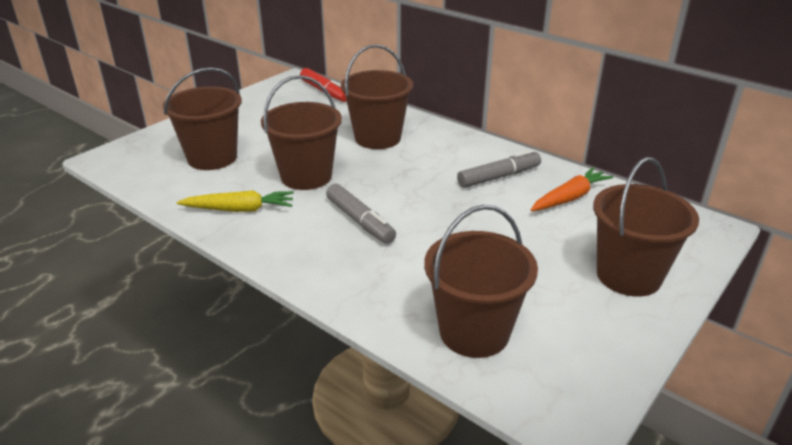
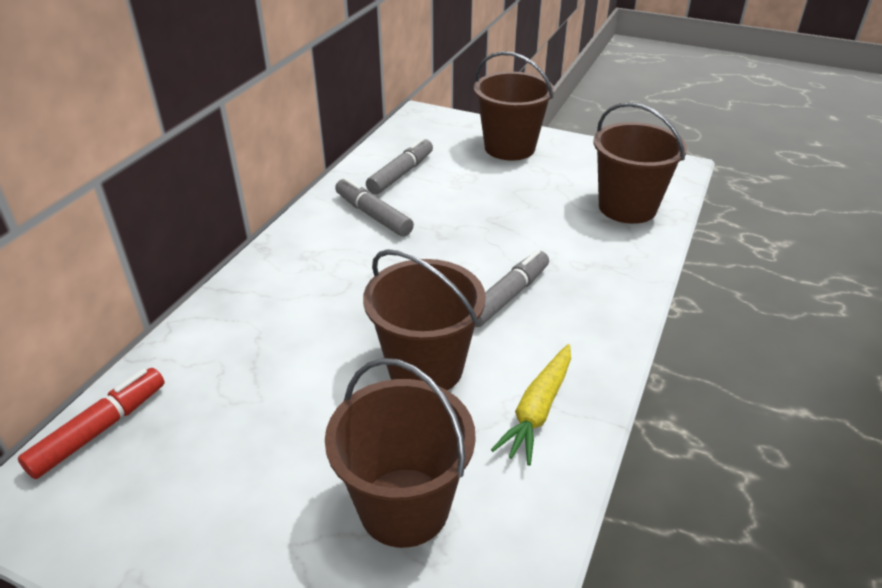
camera: 105 degrees left, 5 degrees up
(240, 209) = (537, 410): yellow carrot -> yellow carrot turned 135 degrees counterclockwise
(377, 138) = (292, 322): brown bucket -> none
(570, 198) = (401, 174): orange carrot -> grey marker

